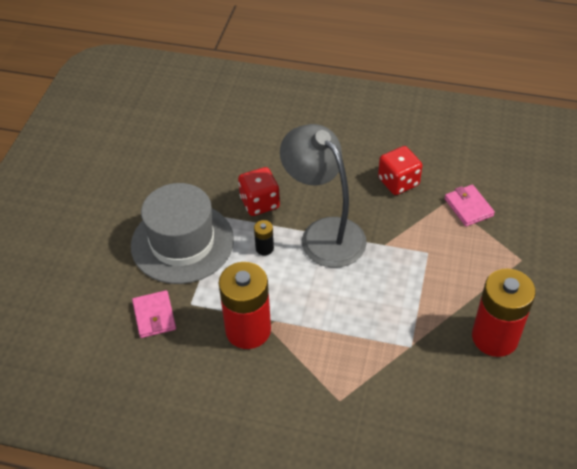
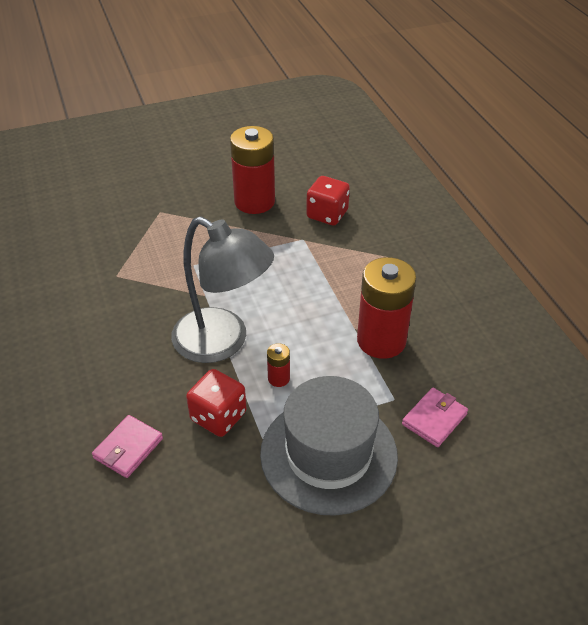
camera: 125 degrees left, 5 degrees down
(264, 248) = (278, 378): black battery -> red battery
(324, 233) = (223, 342): grey lamp -> grey lamp turned 75 degrees counterclockwise
(398, 182) = (110, 318): red dice -> red dice (327, 214)
(468, 207) = (115, 259): pink wallet -> pink wallet (128, 448)

